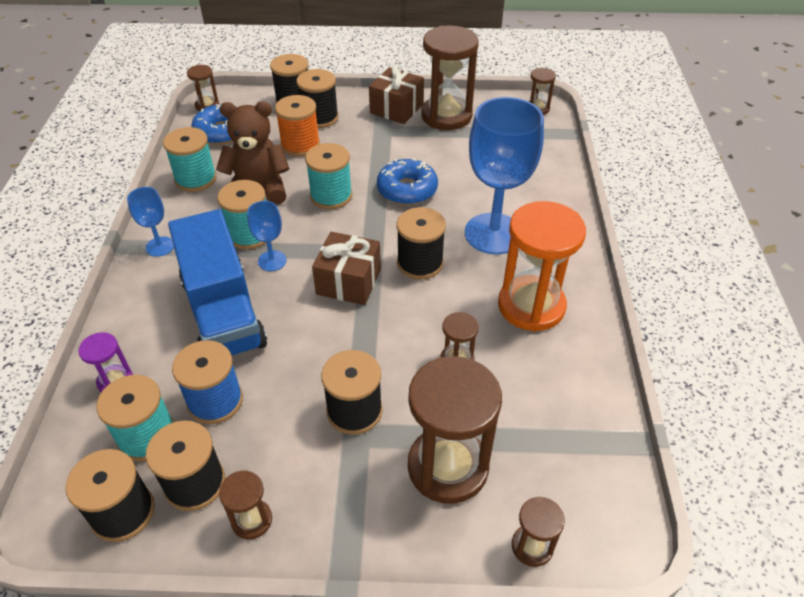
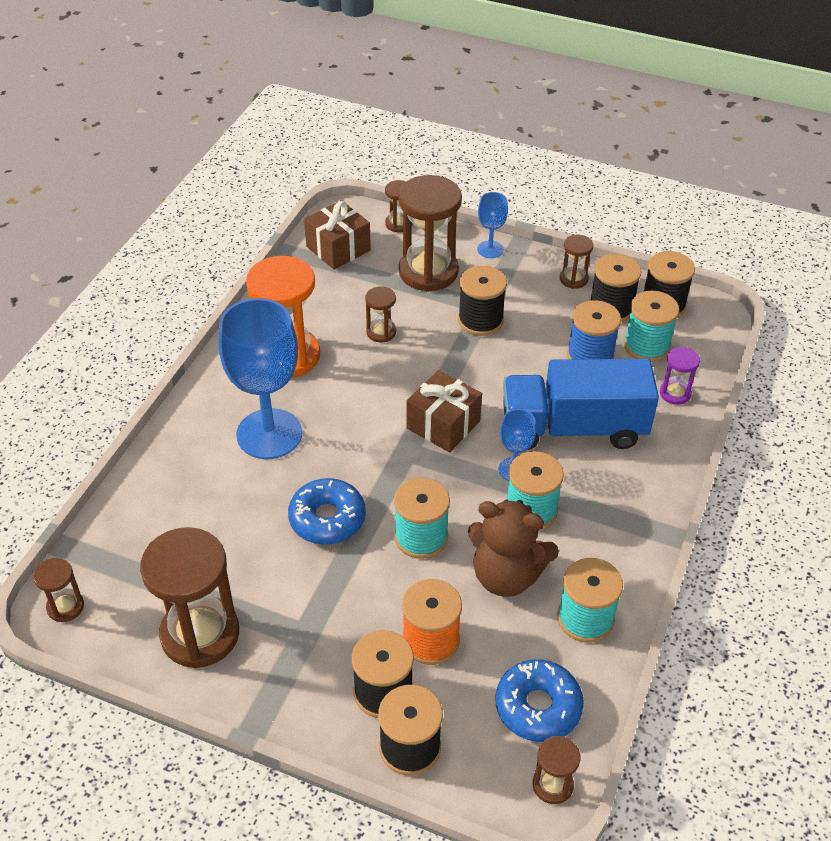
camera: 160 degrees left, 0 degrees up
(160, 246) = (634, 523): blue goblet -> blue goblet (490, 249)
(223, 312) = (573, 428): blue truck -> blue truck turned 90 degrees counterclockwise
(396, 109) = (261, 674): brown gift -> brown gift (338, 248)
(420, 263) = (364, 424): black spool -> none

